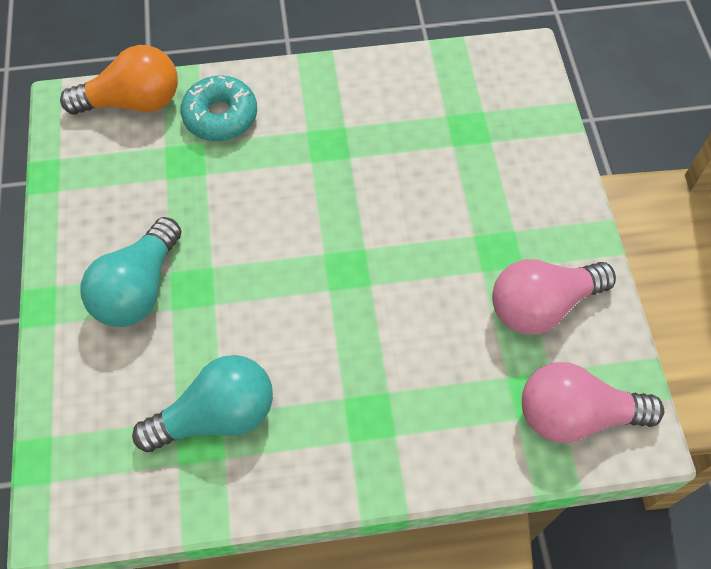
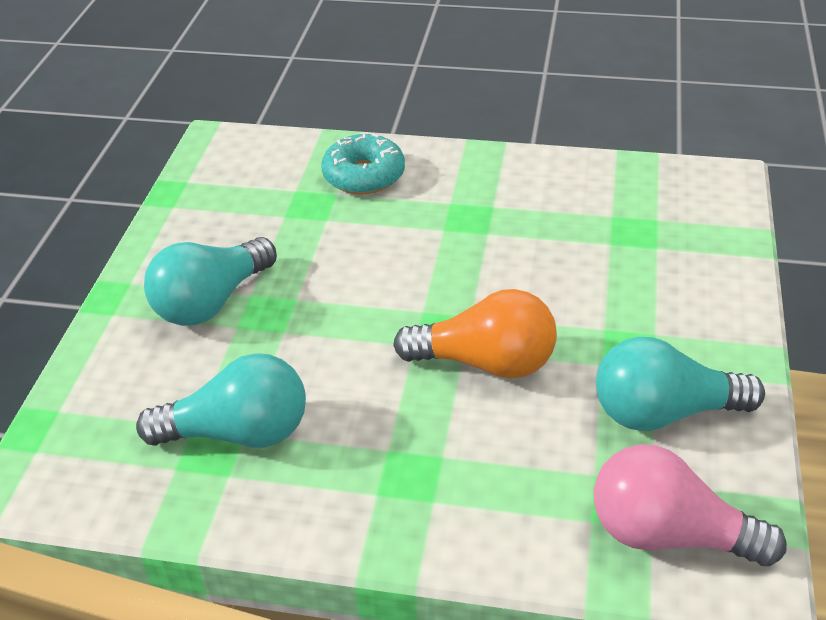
camera: 20 degrees right, 20 degrees down
(133, 102) = (281, 150): orange light bulb -> orange light bulb (486, 362)
(541, 305) = (663, 412): pink light bulb -> turquoise light bulb

